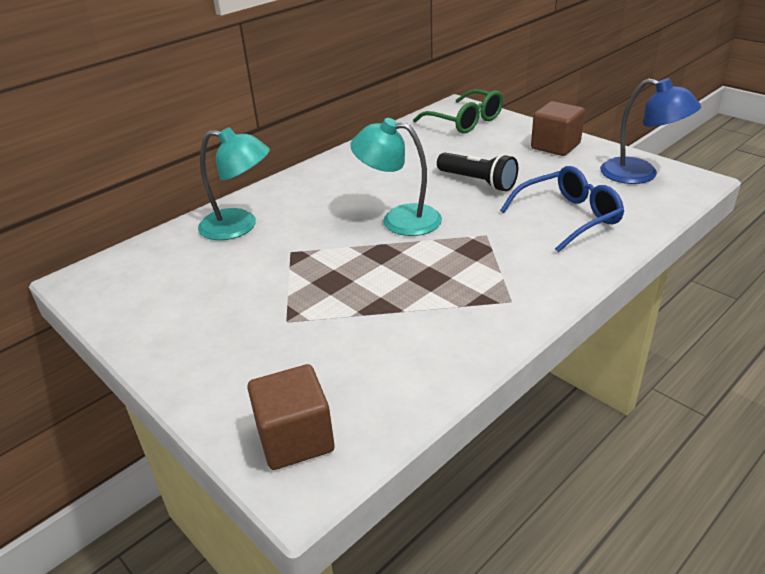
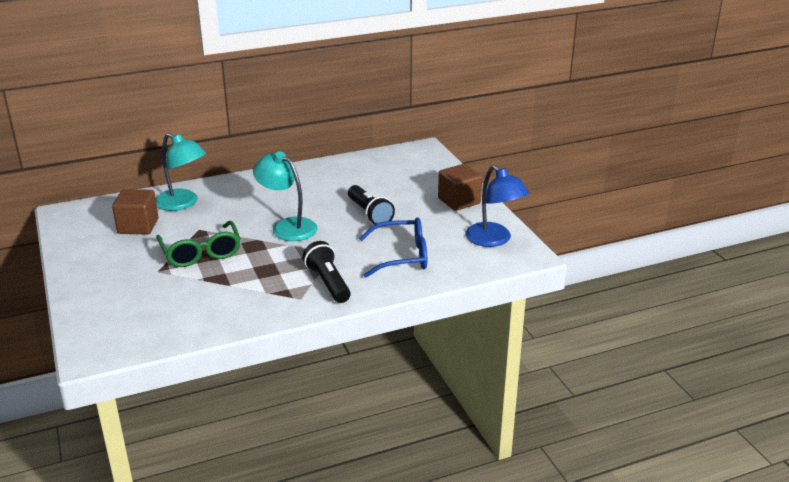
camera: 20 degrees right, 5 degrees down
(295, 438) = (106, 334): brown cube -> brown cube (138, 226)
(465, 121) = (415, 164): green glasses -> green glasses (201, 253)
(522, 271) = (328, 283): none -> black flashlight

